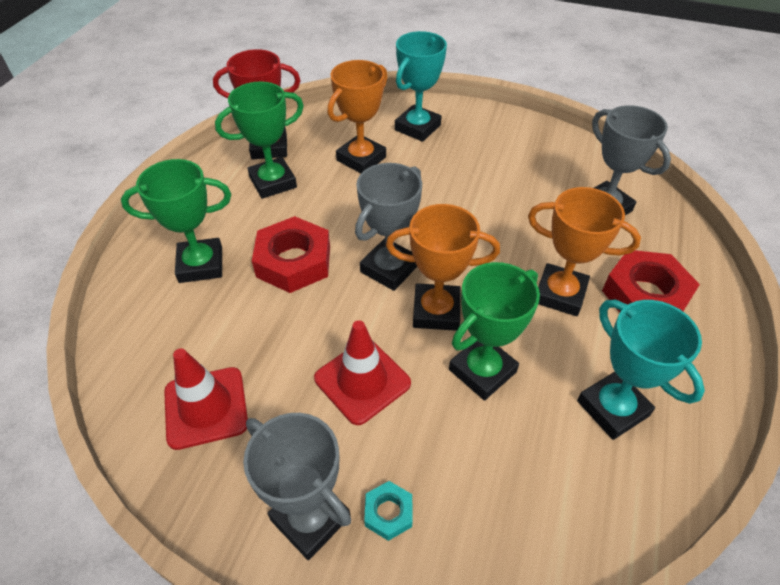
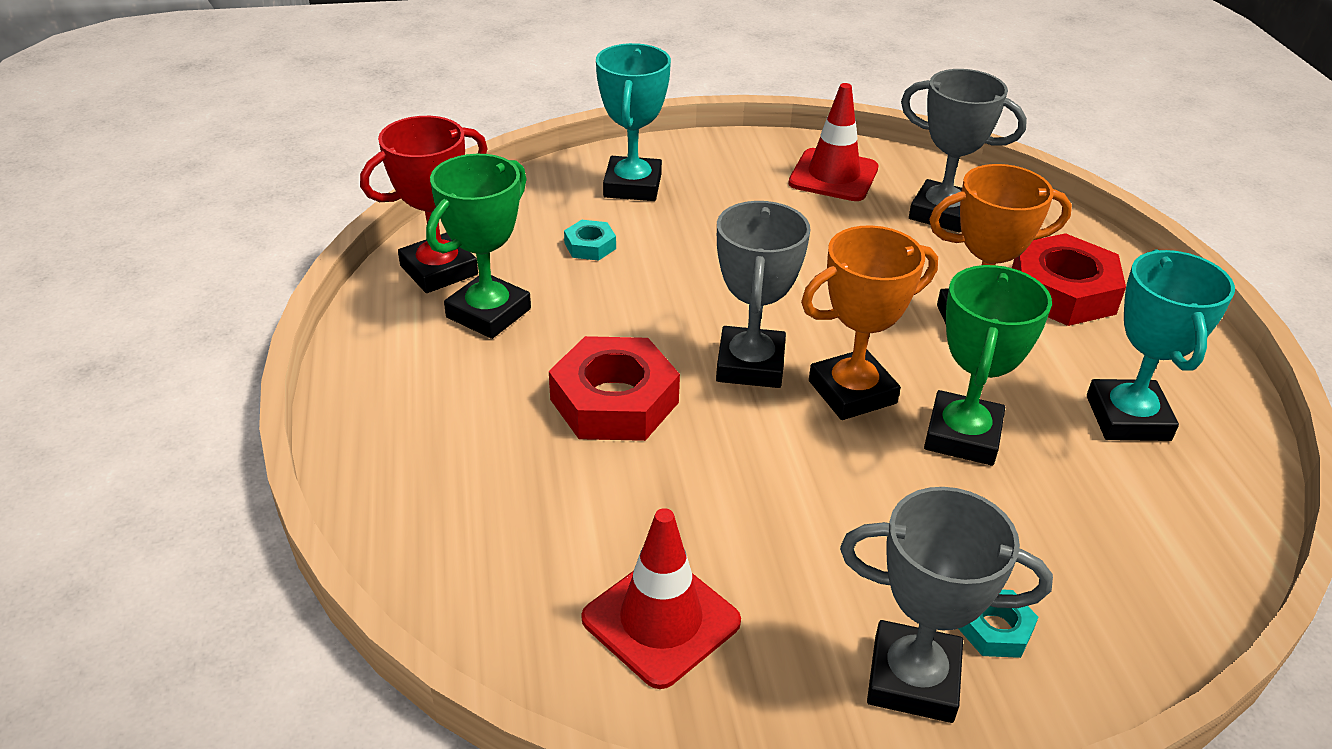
camera: 30 degrees left, 10 degrees down
(201, 265) = (480, 452): green trophy -> none
(361, 159) = (590, 246): orange trophy -> turquoise nut
(362, 381) = (835, 504): red traffic cone -> red traffic cone (833, 176)
(612, 408) = (1127, 418): turquoise trophy -> turquoise trophy turned 60 degrees clockwise

